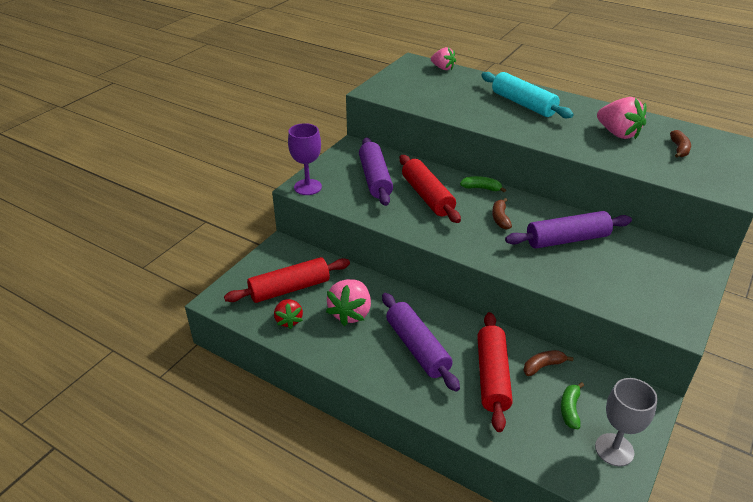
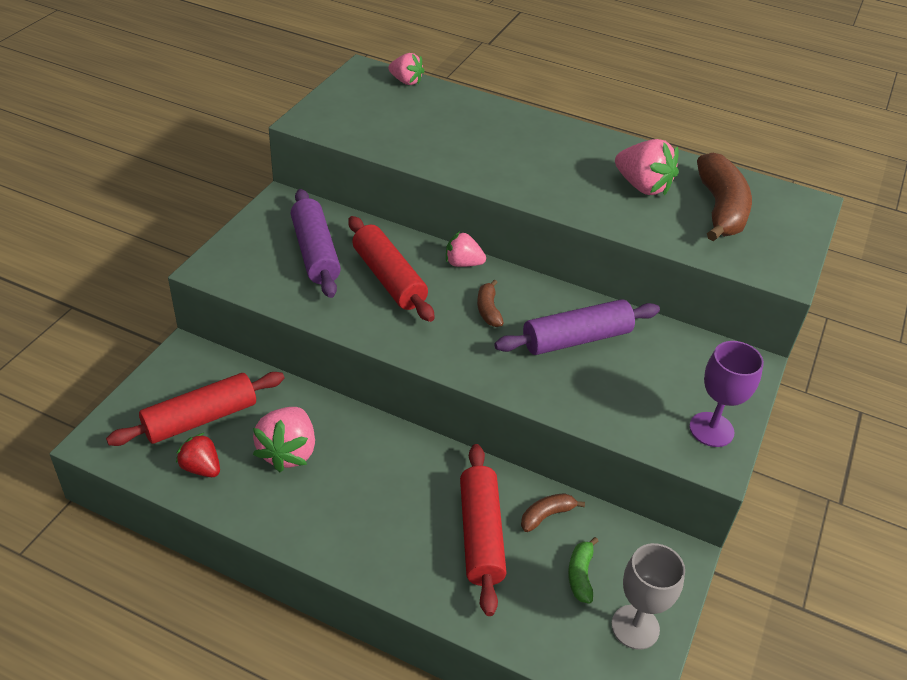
camera: 10 degrees left, 5 degrees up
(288, 320) = (201, 468): red strawberry -> red strawberry turned 150 degrees clockwise
(308, 187) = (219, 269): purple goblet -> purple goblet (711, 429)
(417, 348) = (381, 499): purple rolling pin -> none
(481, 188) = (463, 263): green banana -> pink strawberry
(523, 104) = (517, 140): turquoise rolling pin -> none
(679, 149) = (720, 209): brown banana -> brown banana, size x2.10

